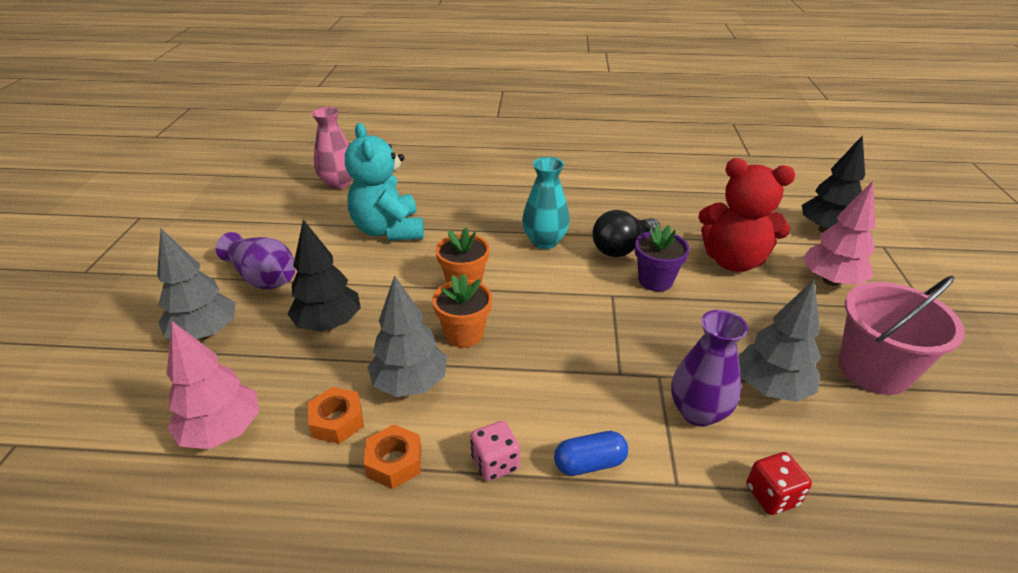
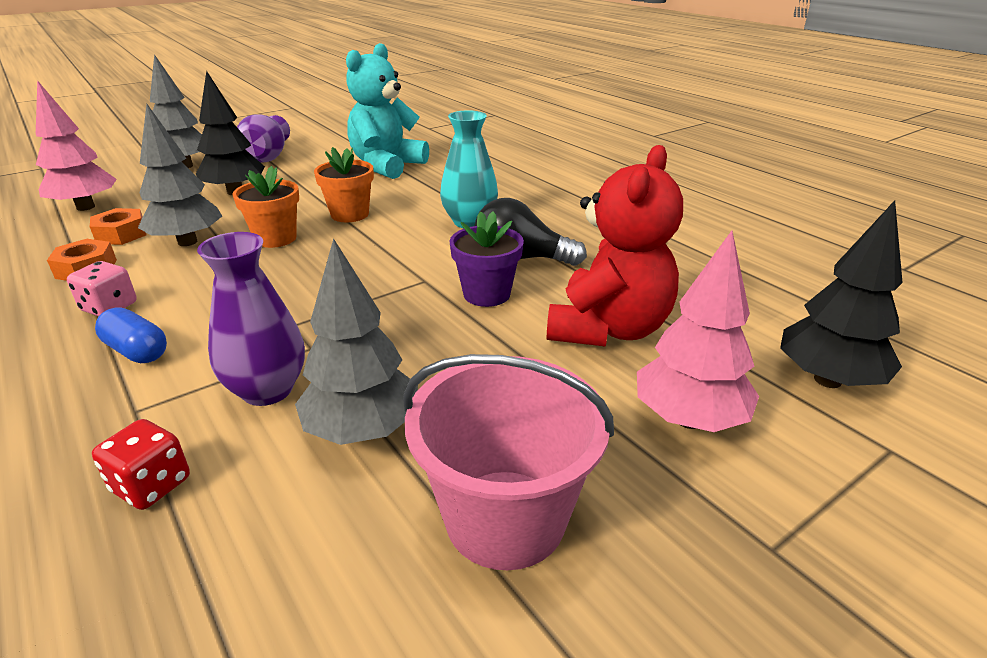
camera: 50 degrees right, 5 degrees down
(339, 183) = (425, 131): pink vase -> none
(733, 261) = (608, 329): red teddy bear -> red teddy bear turned 135 degrees counterclockwise

